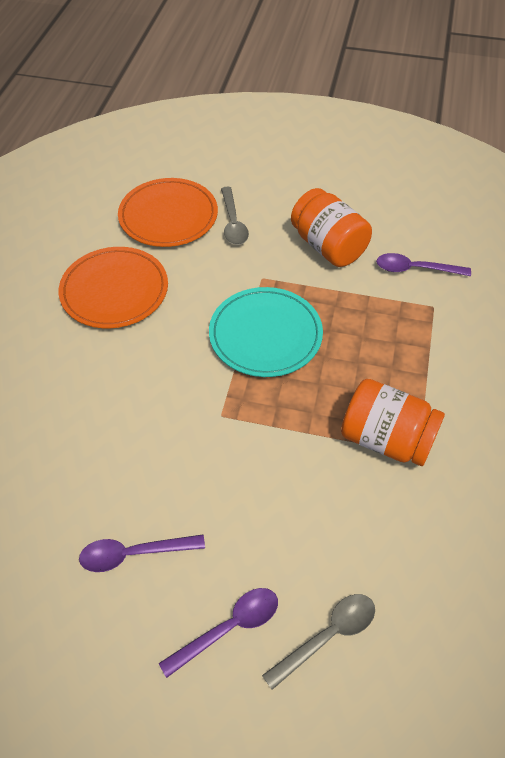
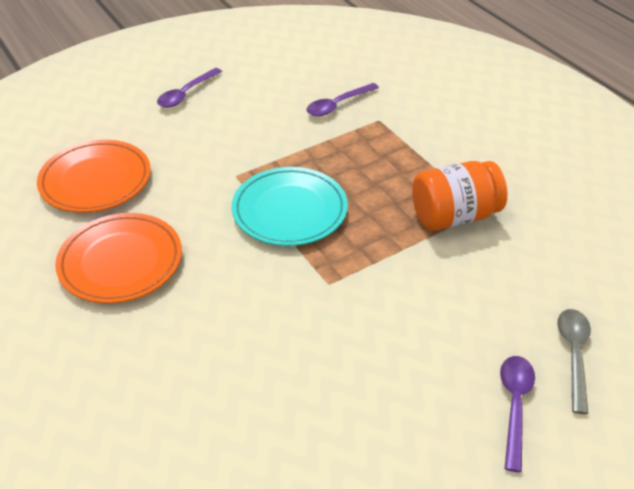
camera: 45 degrees left, 10 degrees down
(134, 553) = (391, 421): purple spoon -> purple spoon (186, 93)
(233, 223) = (160, 153): grey spoon -> none
(328, 246) = (258, 126): orange jar -> none

